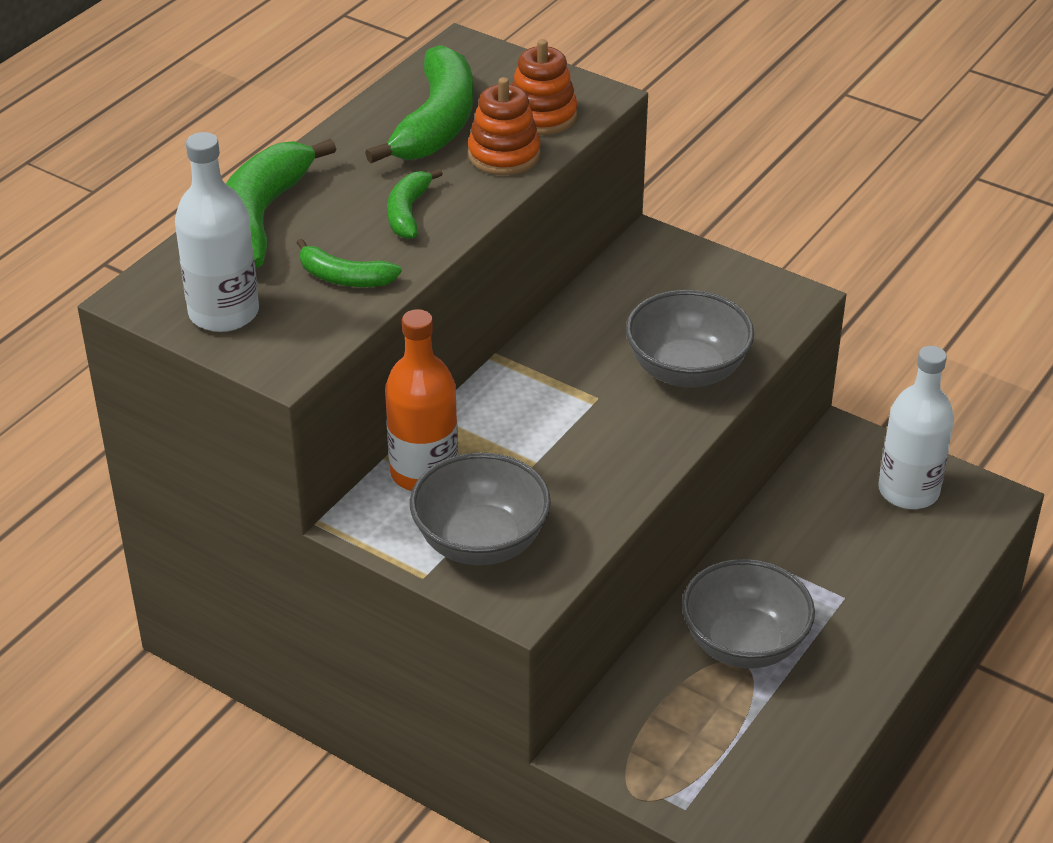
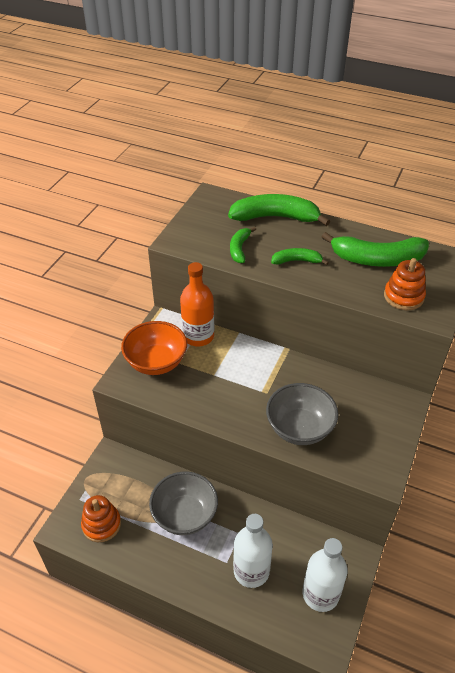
camera: 80 degrees right, 5 degrees up
(224, 313) = (205, 219): white bottle -> white bottle (251, 571)
(481, 542) = (156, 362): grey bowl -> orange bowl
(504, 155) = (360, 287): orange stacking toy -> orange stacking toy (101, 524)

